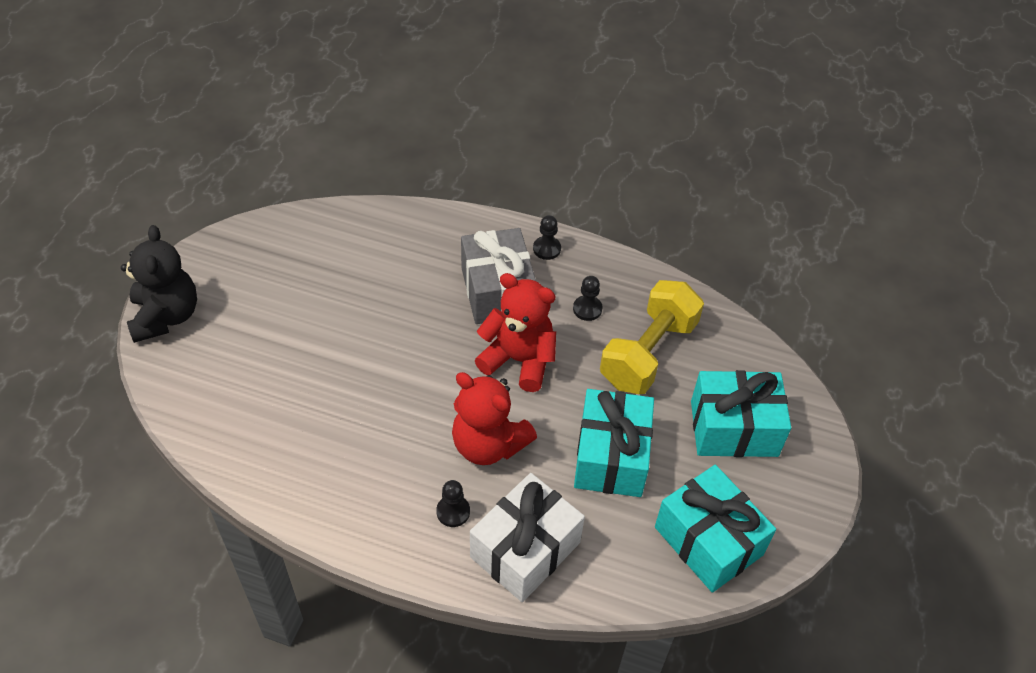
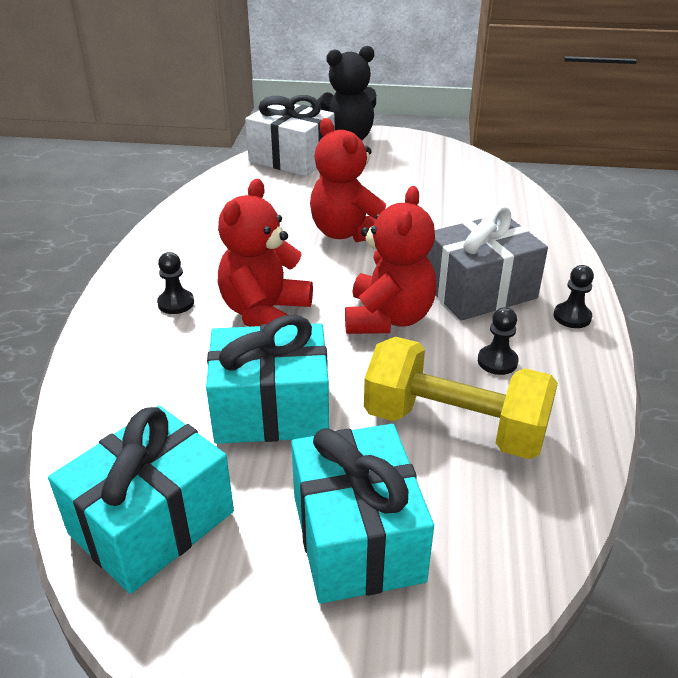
camera: 80 degrees right, 15 degrees down
(375, 359) = (347, 233): none -> red teddy bear
(525, 550) = (132, 357): white gift -> white gift (292, 158)

